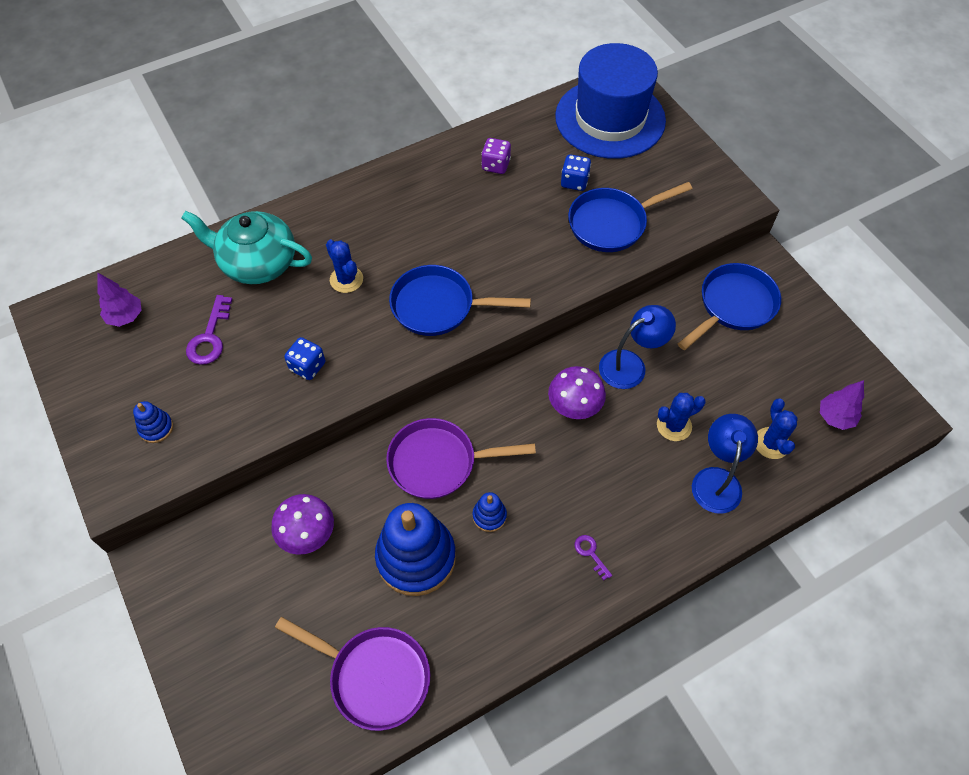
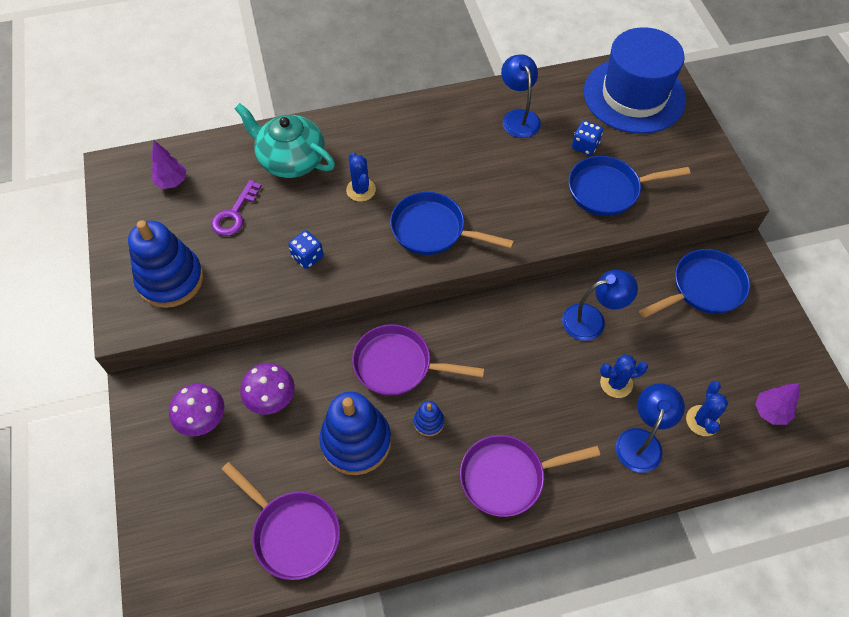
camera: 15 degrees right, 0 degrees up
(156, 428) = (170, 280): blue stacking toy -> blue stacking toy, size x2.27
(495, 165) = (518, 117): purple dice -> blue lamp
(574, 405) = (531, 344): purple mushroom -> purple mushroom (202, 419)
(590, 553) = (508, 477): purple key -> purple pan

